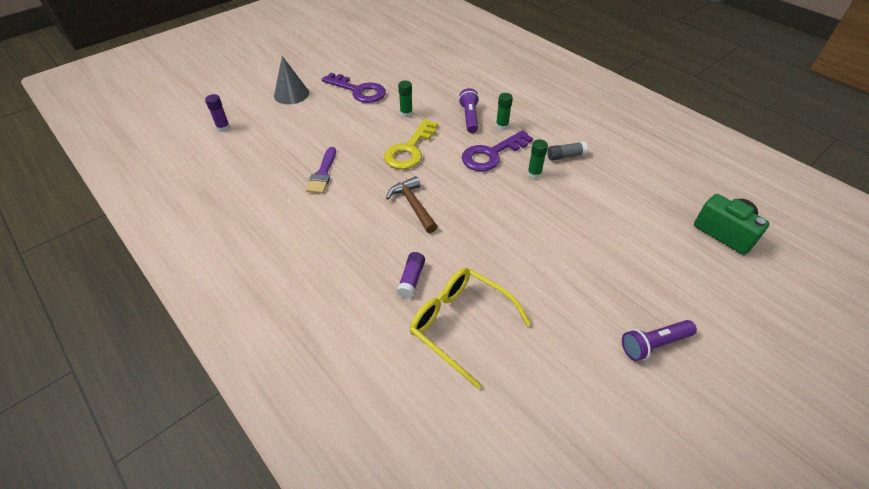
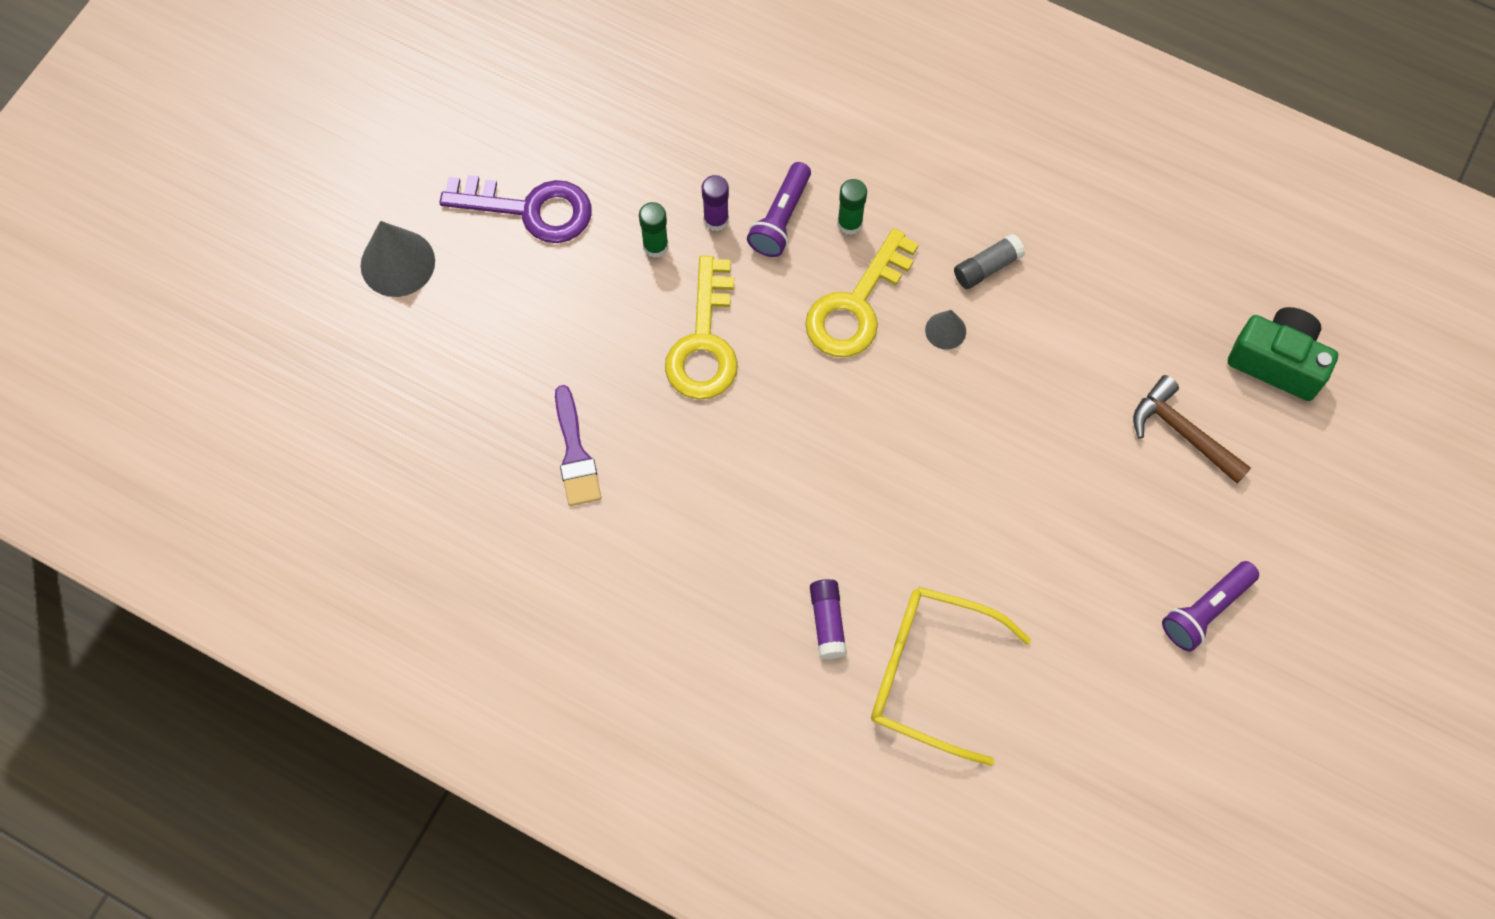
camera: 20 degrees left, 20 degrees up
(223, 128) = (318, 402): purple glue stick -> purple glue stick (716, 220)
(413, 205) = (766, 472): brown hammer -> brown hammer (1182, 432)
(469, 117) = (781, 218): purple flashlight -> purple flashlight turned 135 degrees counterclockwise
(491, 154) = (856, 305): purple key -> yellow key
(534, 174) = (945, 330): green glue stick -> grey cone

